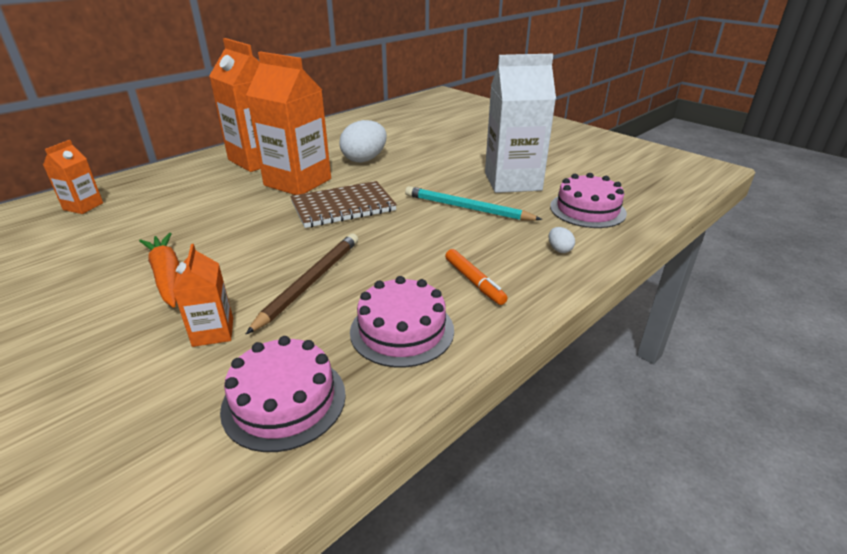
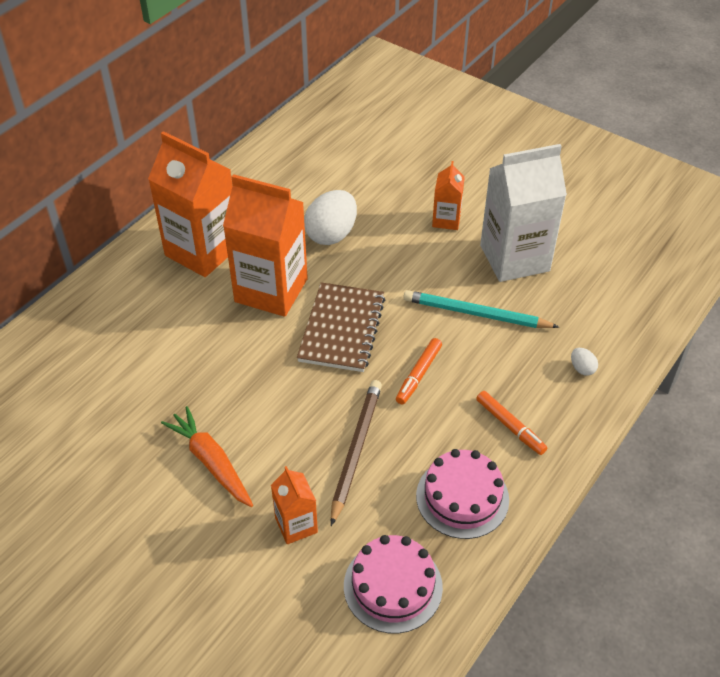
camera: 10 degrees left, 15 degrees up
(83, 206) = (47, 368): orange carton -> orange carton (446, 220)
(343, 207) = (341, 329): brown notebook -> brown notebook turned 45 degrees counterclockwise
(398, 239) = (418, 375): none -> orange marker
(587, 210) = (602, 300): pink cake -> none

